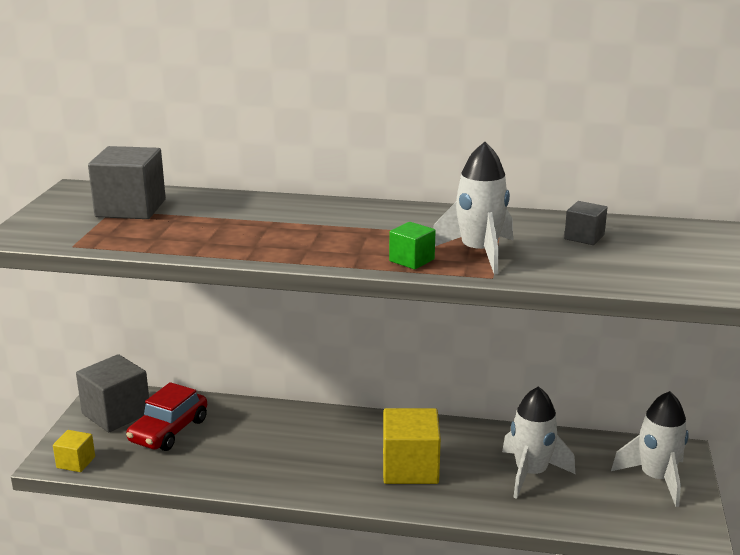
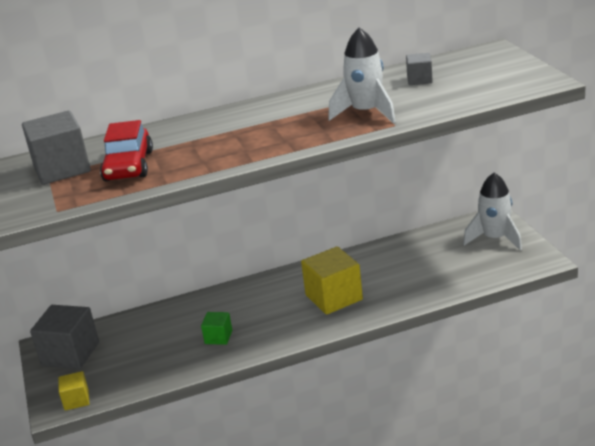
camera: 25 degrees left, 5 degrees up
(169, 431) = (128, 348): red car -> red car (129, 166)
(411, 260) = (328, 132): green cube -> green cube (218, 337)
(531, 473) = (416, 267): white rocket -> none

